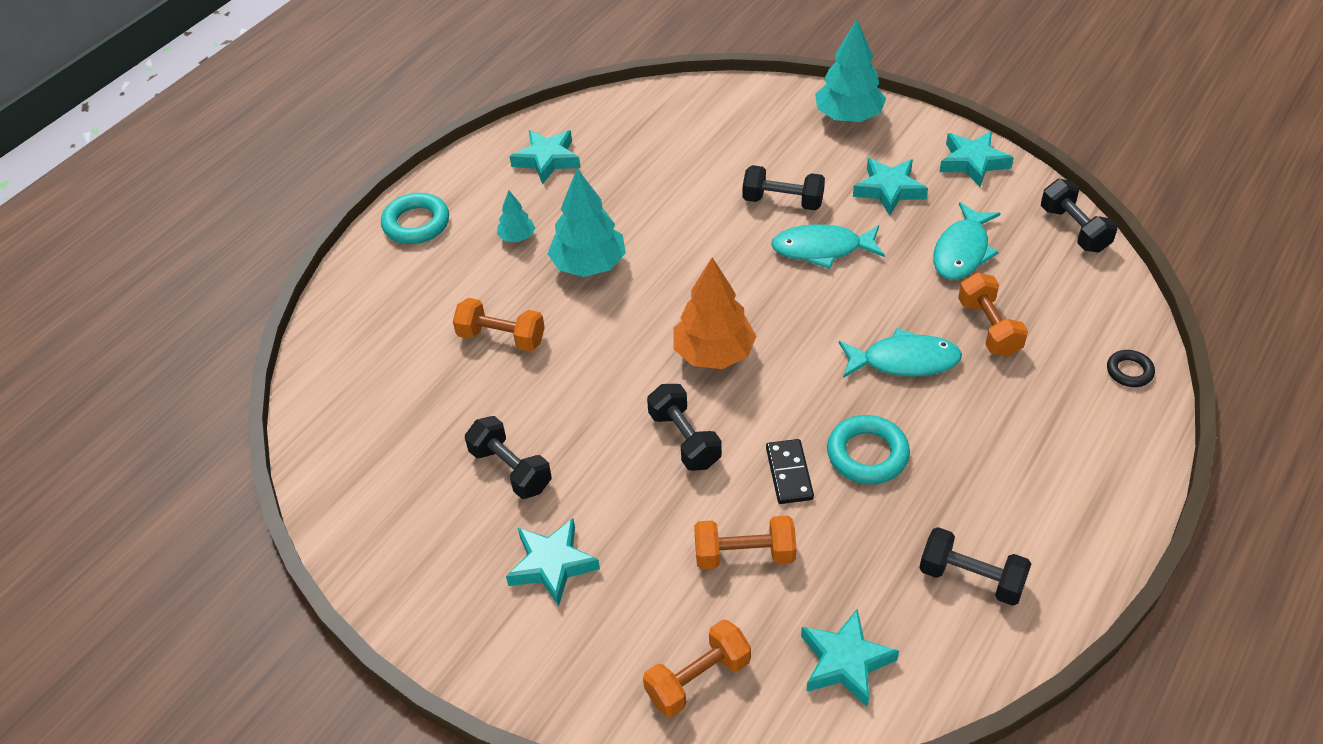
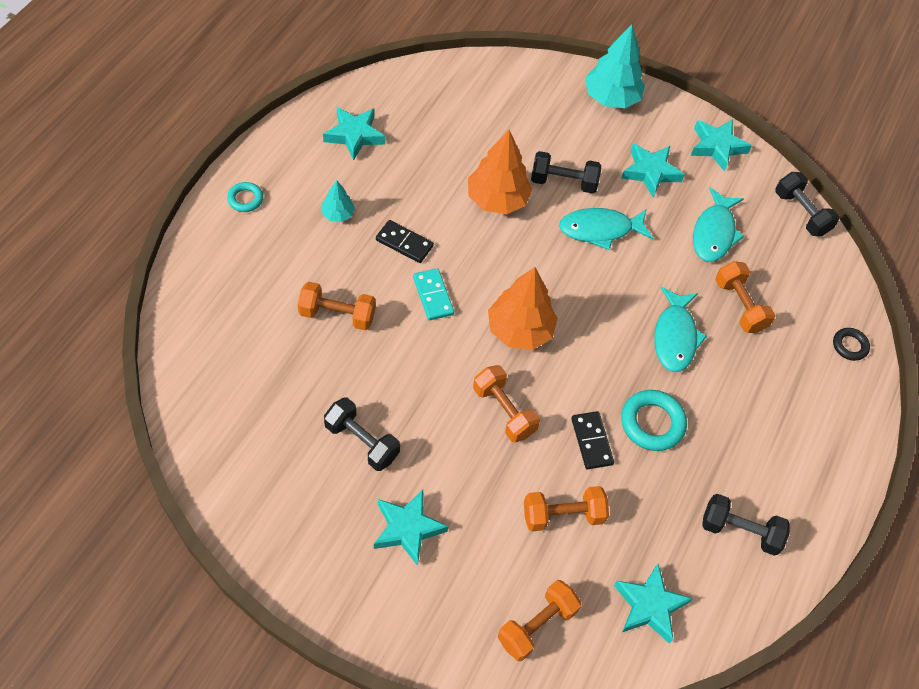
camera: 15 degrees left, 10 degrees up
(416, 223) = (245, 199): turquoise ring -> turquoise ring, size x0.59
(589, 265) = (404, 243): turquoise tree -> black domino
(615, 318) = (433, 296): none -> turquoise domino
(684, 439) = (503, 411): black dumbbell -> orange dumbbell
(702, 220) = (497, 200): none -> orange tree
(904, 361) = (675, 337): turquoise fish -> turquoise fish turned 105 degrees clockwise

